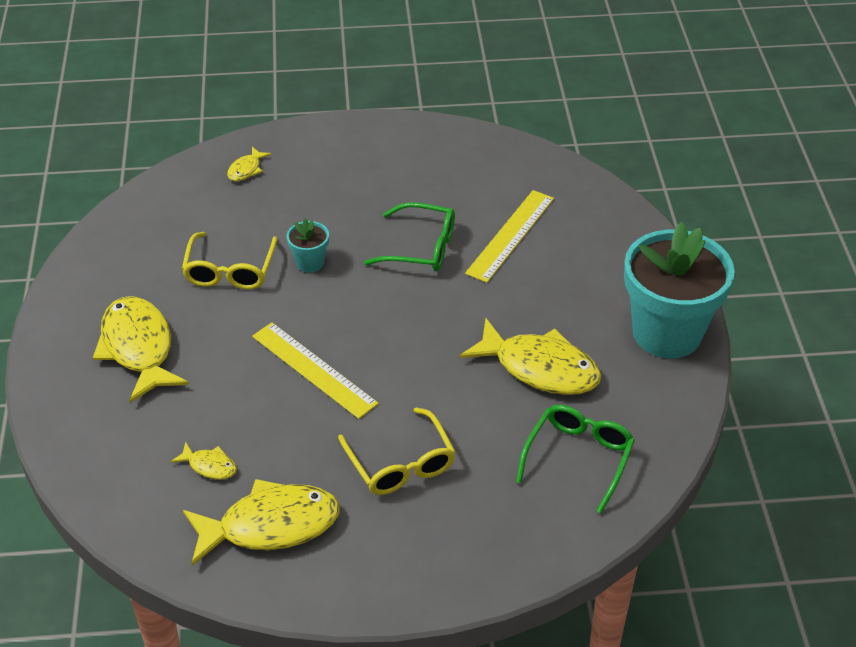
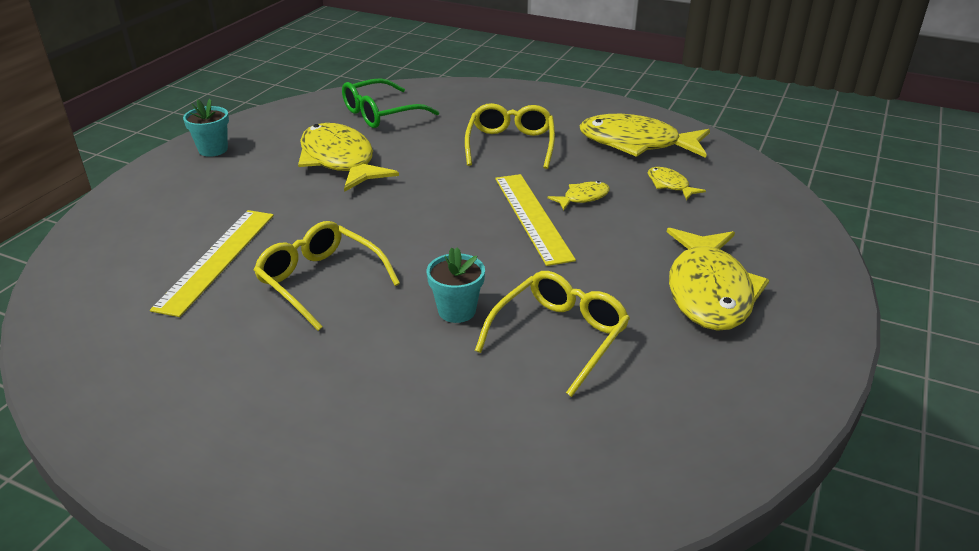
camera: 150 degrees left, 10 degrees down
(246, 169) = (438, 487): yellow fish -> yellow fish (583, 197)
(420, 248) = (321, 281): green glasses -> yellow glasses
(510, 235) = (217, 260): yellow ruler -> yellow ruler turned 45 degrees counterclockwise
(667, 333) = (213, 150): turquoise flower pot -> turquoise flower pot, size x0.42

